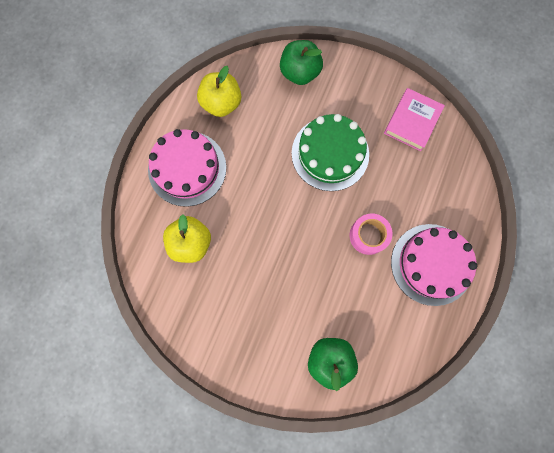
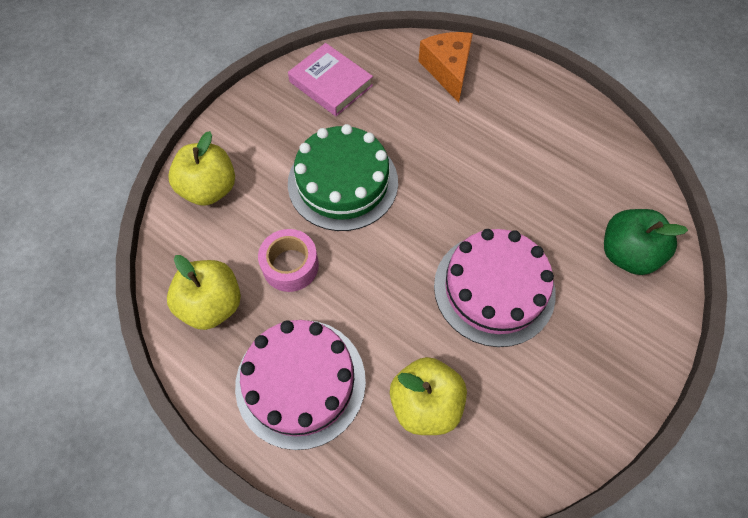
camera: 75 degrees left, 15 degrees down
(300, 73) = (209, 189): green apple -> yellow apple
(368, 235) = (468, 168): pink tape -> pink tape (290, 265)
(431, 264) = (519, 113): pink cake -> pink cake (494, 288)
(455, 202) = (448, 70): none -> orange cheese

